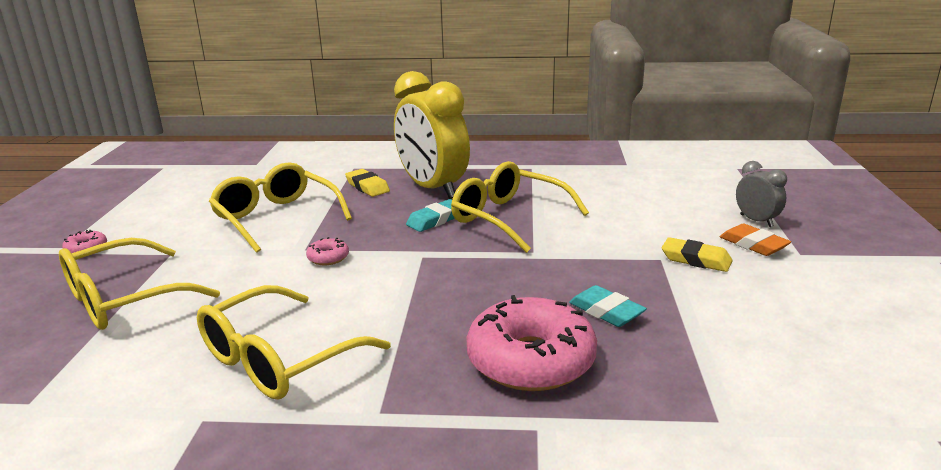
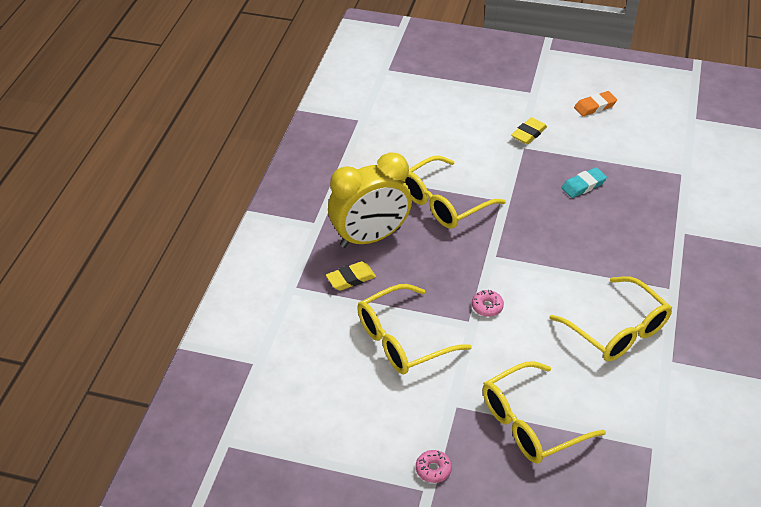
camera: 80 degrees left, 20 degrees up
(123, 300) = (530, 424): yellow glasses -> yellow glasses turned 90 degrees clockwise
(435, 220) = (435, 242): turquoise eraser -> none
(531, 360) = (629, 224): pink donut -> none
(753, 244) = (514, 105): orange eraser -> orange eraser (595, 106)
(756, 221) = (481, 92): grey clock -> none

